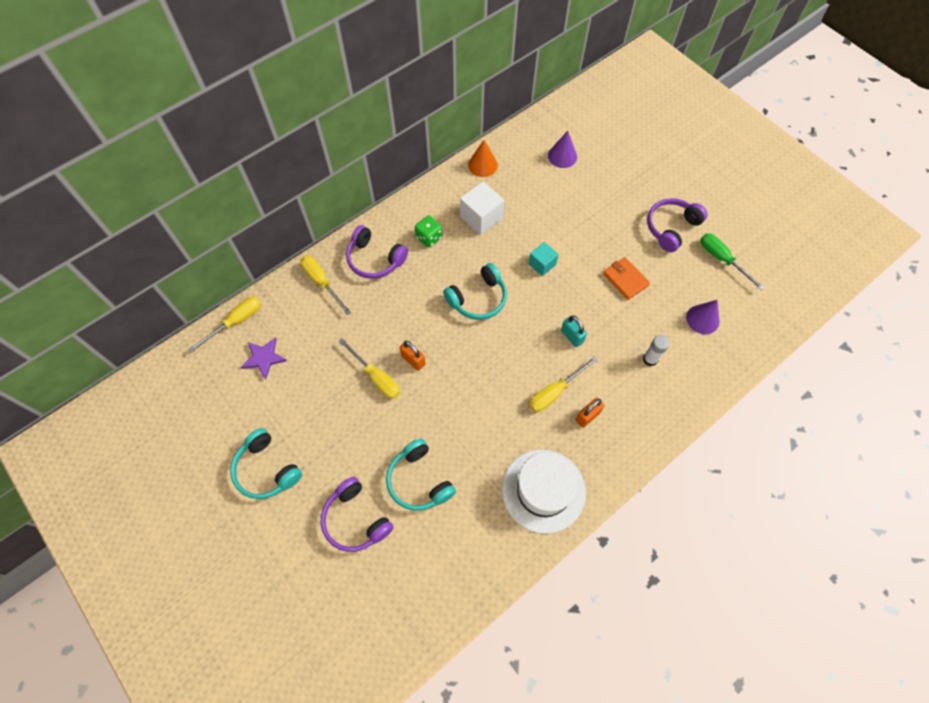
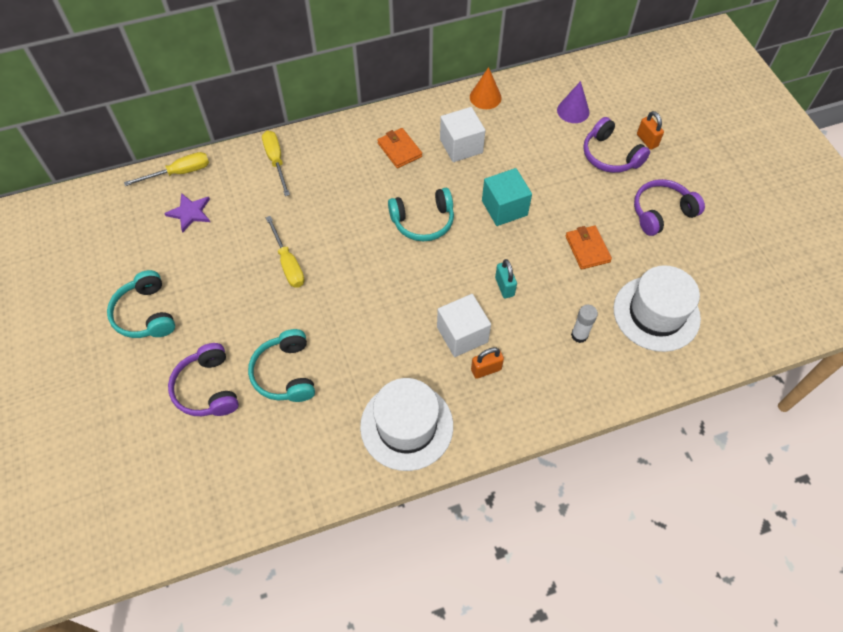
camera: 20 degrees right, 5 degrees down
(375, 259) = (337, 155): purple headphones -> purple headphones (610, 156)
(413, 360) = (331, 259): orange padlock -> orange padlock (647, 140)
(429, 237) = (399, 150): green dice -> orange wallet
(542, 264) = (504, 208): turquoise cube -> turquoise cube, size x1.59
(555, 392) = (462, 334): yellow screwdriver -> white cube
(702, 319) = (656, 313): purple cone -> white hat
(722, 259) = (705, 260): green screwdriver -> none

